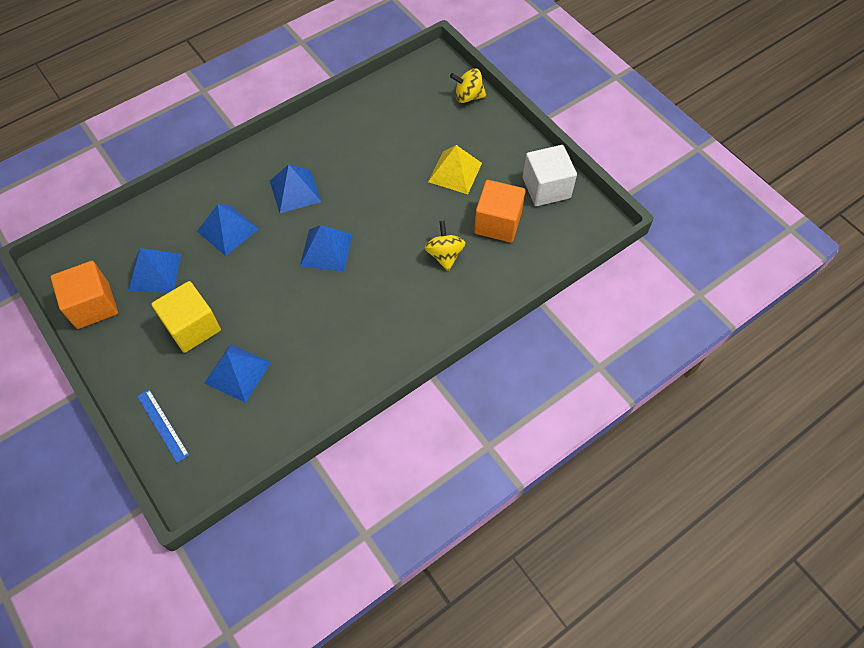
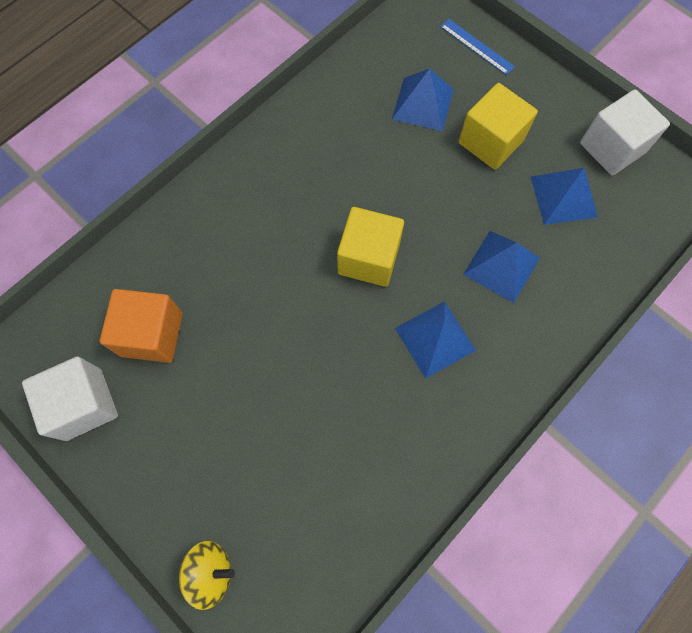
camera: 170 degrees right, 10 degrees up
(93, 305) = (612, 148): orange cube -> white cube
(326, 250) = (369, 258): blue pyramid -> yellow cube
(444, 255) = (218, 275): yellow spinning top -> none
(455, 172) = (217, 410): yellow pyramid -> none

